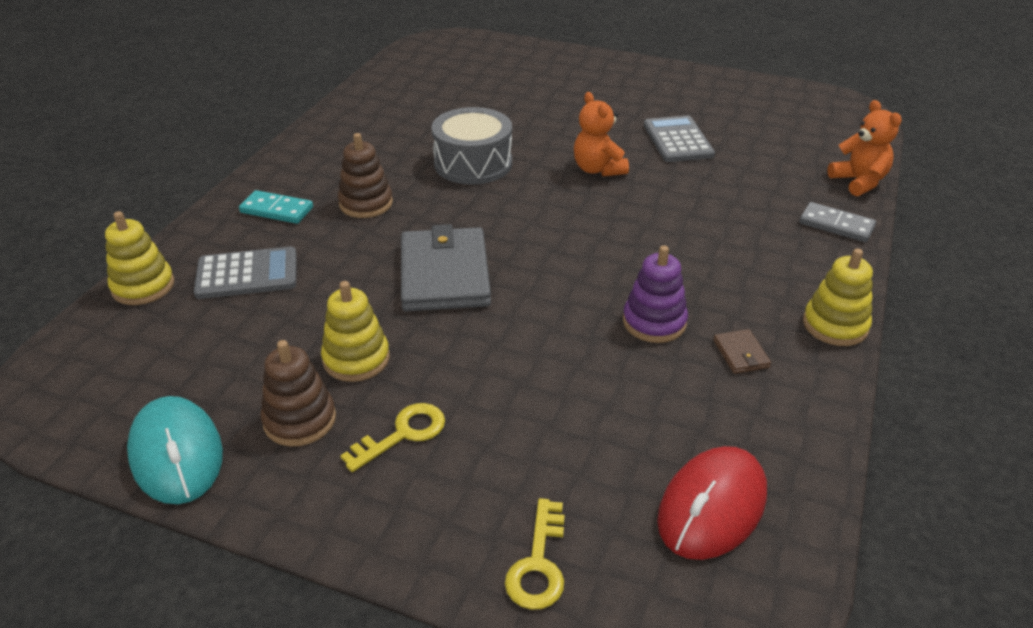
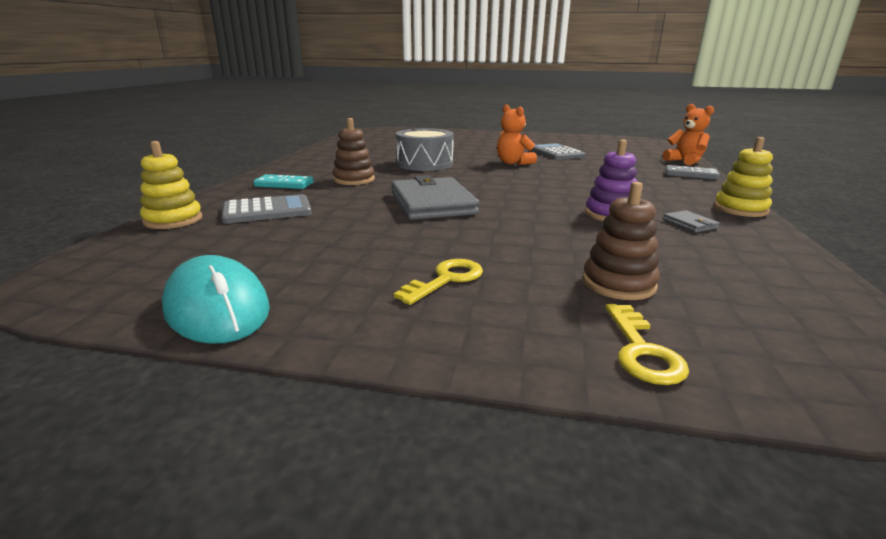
camera: 10 degrees left, 15 degrees down
(300, 420) = (342, 278): brown stacking toy -> brown stacking toy (618, 284)
(356, 359) = (380, 243): yellow stacking toy -> none
(712, 507) = (761, 299): red mouse -> none
(741, 354) = (689, 224): brown wallet -> grey wallet

